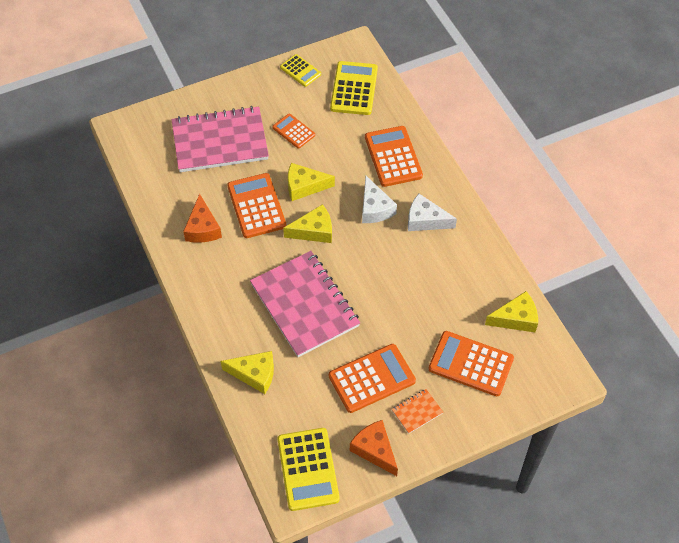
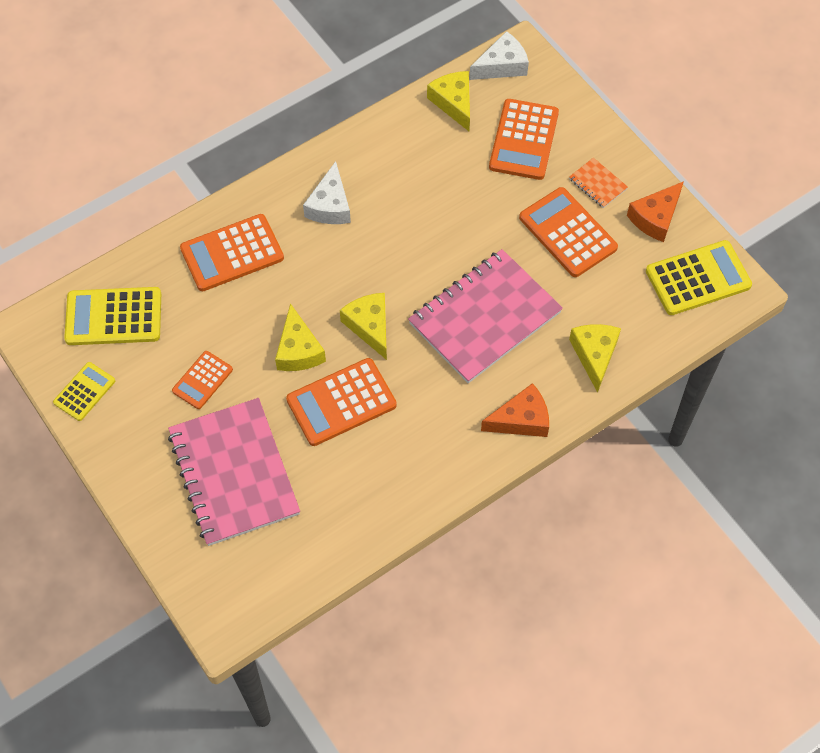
camera: 100 degrees left, 5 degrees up
(203, 228) = (390, 462): orange cheese -> orange cheese (521, 419)
(375, 208) = (321, 263): white cheese -> white cheese (502, 66)

